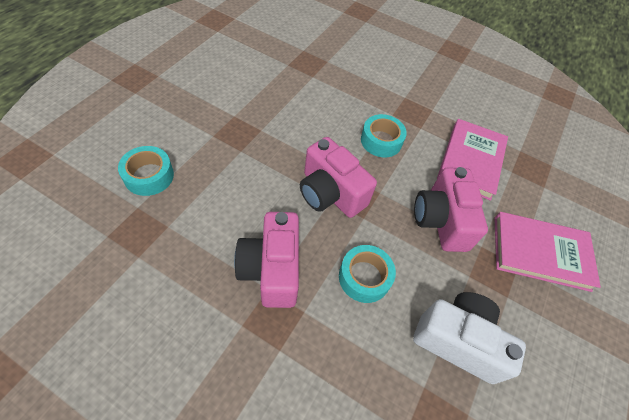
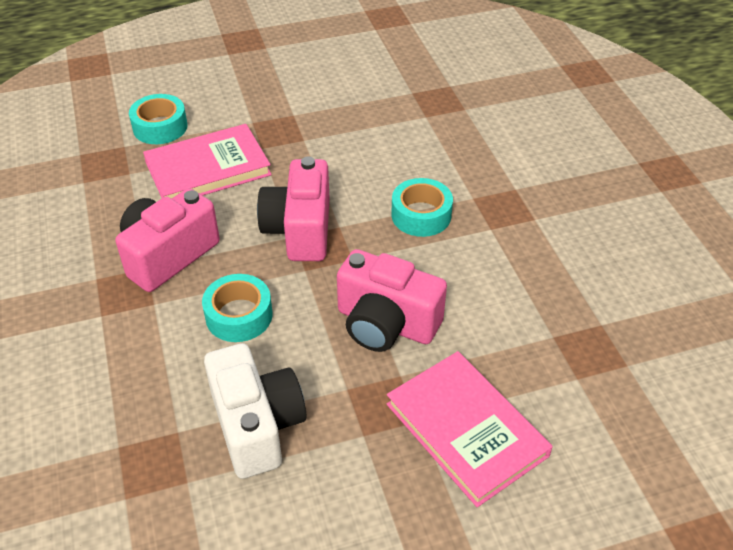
camera: 50 degrees right, 10 degrees down
(441, 220) = (386, 324): pink camera -> pink camera turned 105 degrees counterclockwise
(471, 161) = (510, 294): pink book -> pink book (208, 169)

